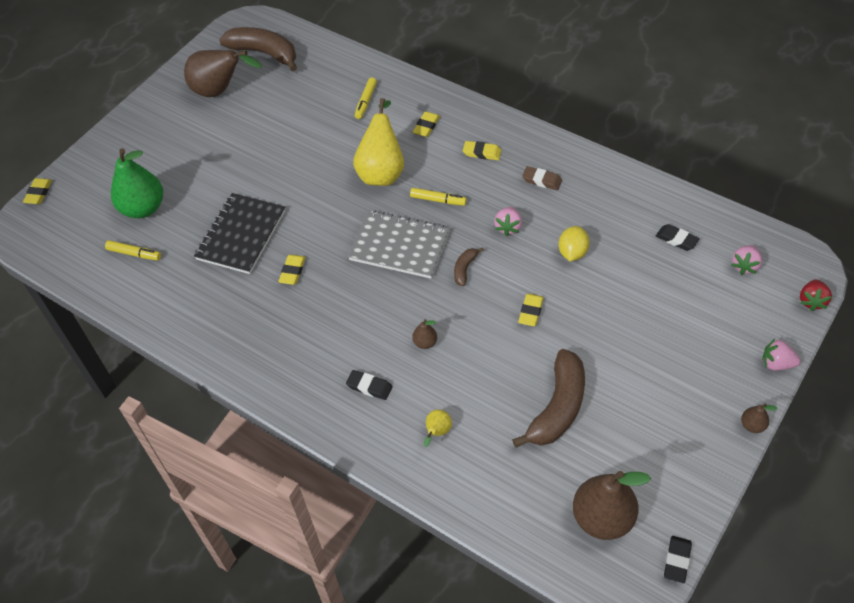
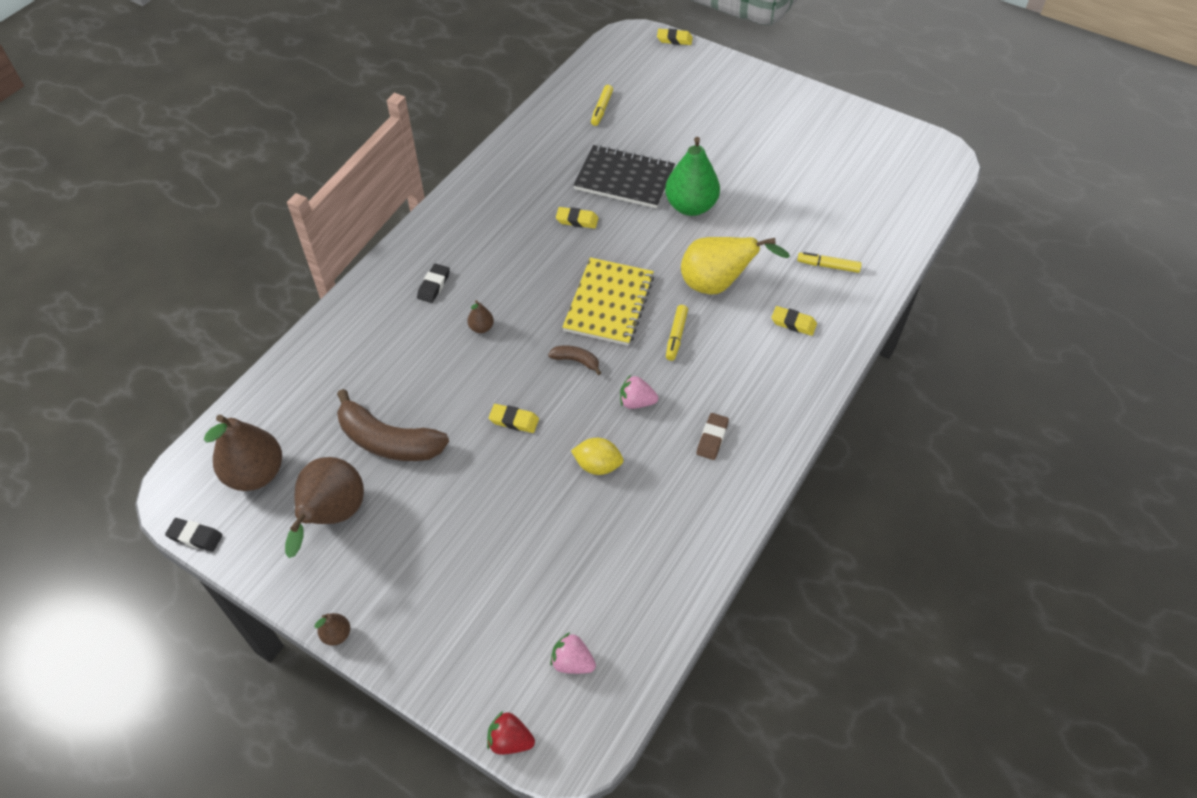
camera: 85 degrees right, 0 degrees up
(143, 208) = (658, 108): green pear -> green pear (690, 206)
(220, 91) = (827, 144): brown pear -> brown pear (332, 516)
(264, 53) = (895, 173): brown banana -> none
(399, 246) = (609, 303): grey notebook -> yellow notebook
(437, 432) = (375, 339): yellow pear -> none
(482, 153) = (754, 378): yellow eraser -> none
(676, 239) = (617, 583): black eraser -> none
(776, 363) = (417, 677): pink strawberry -> none

